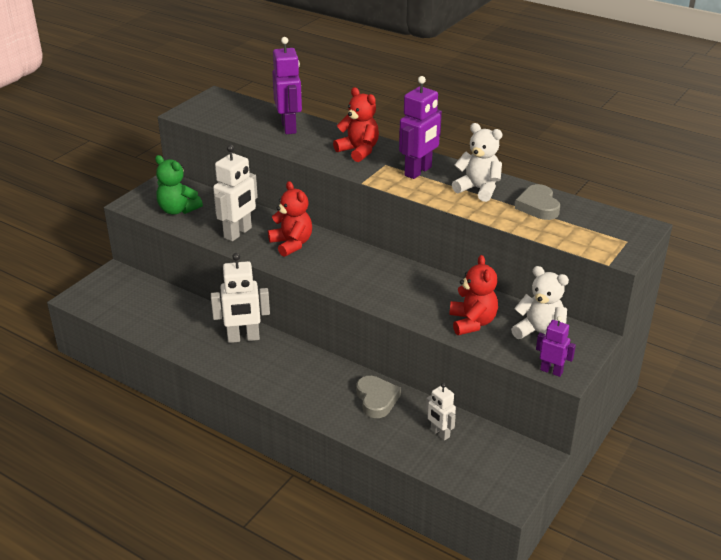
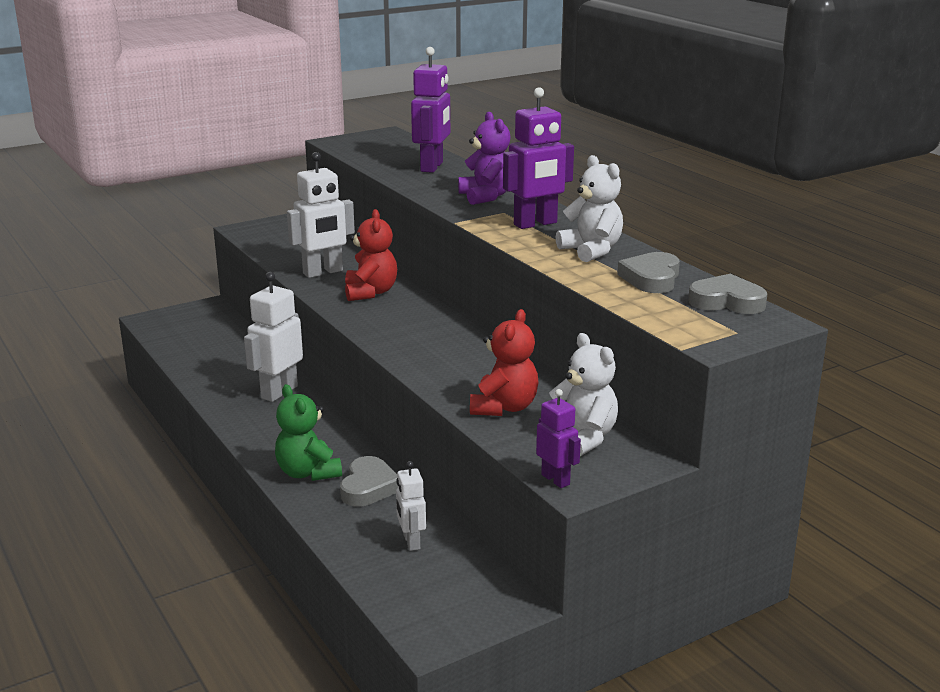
camera: 25 degrees right, 10 degrees down
(178, 210) = (283, 242): green teddy bear -> green teddy bear (308, 472)
(243, 338) = (279, 392): white robot -> white robot turned 105 degrees clockwise
(358, 151) = (486, 196): red teddy bear -> purple teddy bear
(599, 216) = (727, 301): none -> grey heart

